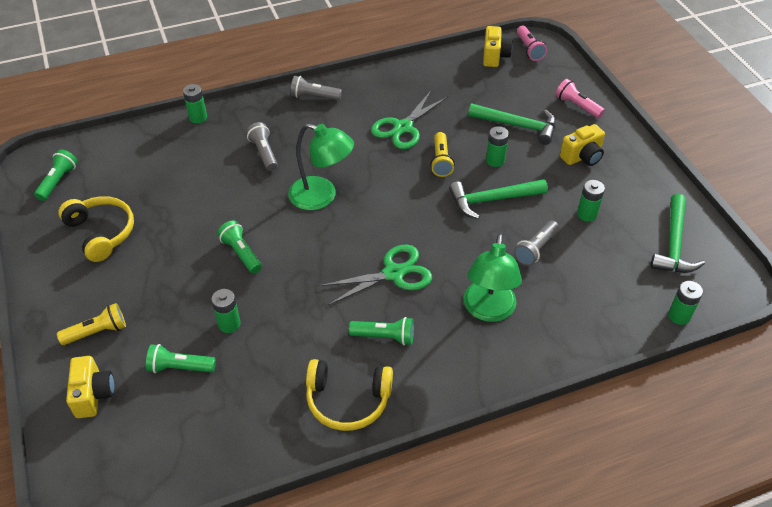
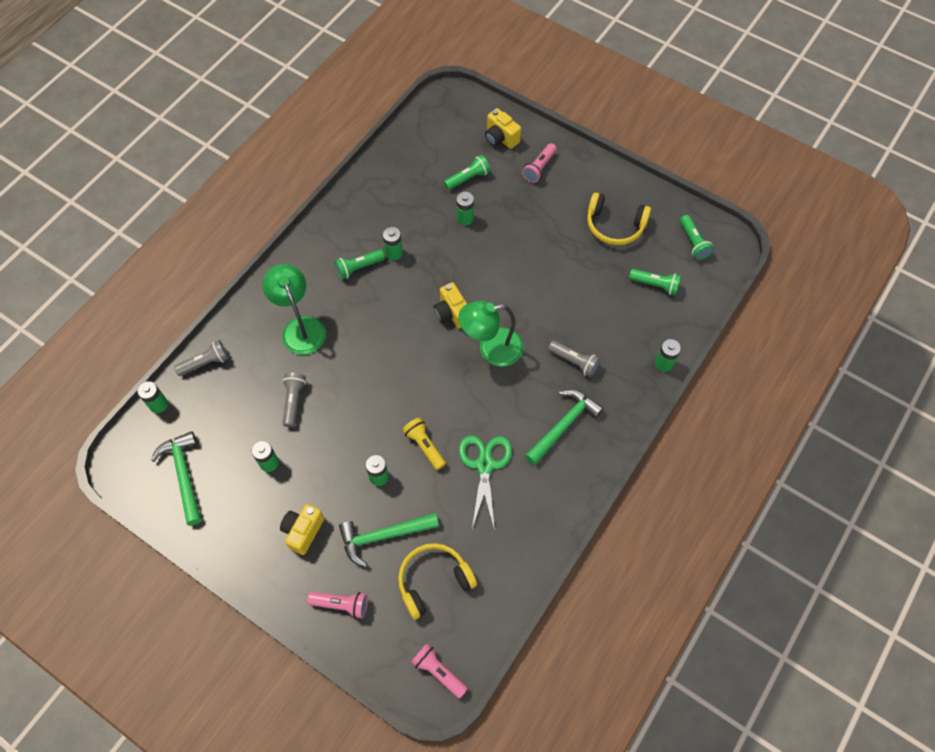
camera: 145 degrees right, 15 degrees up
(97, 332) = (539, 168): yellow flashlight -> pink flashlight
(241, 253) = (505, 268): green flashlight -> green flashlight (655, 285)
(314, 97) = (592, 451): grey flashlight -> grey flashlight (205, 363)
(335, 331) = (394, 253): none -> green battery
(348, 400) = (352, 217): yellow headphones -> yellow headphones (433, 581)
(393, 273) = (386, 316): green scissors -> none
(492, 200) = (355, 429): green hammer -> green hammer (563, 425)
(494, 56) = (467, 632): yellow camera -> yellow camera (452, 313)

